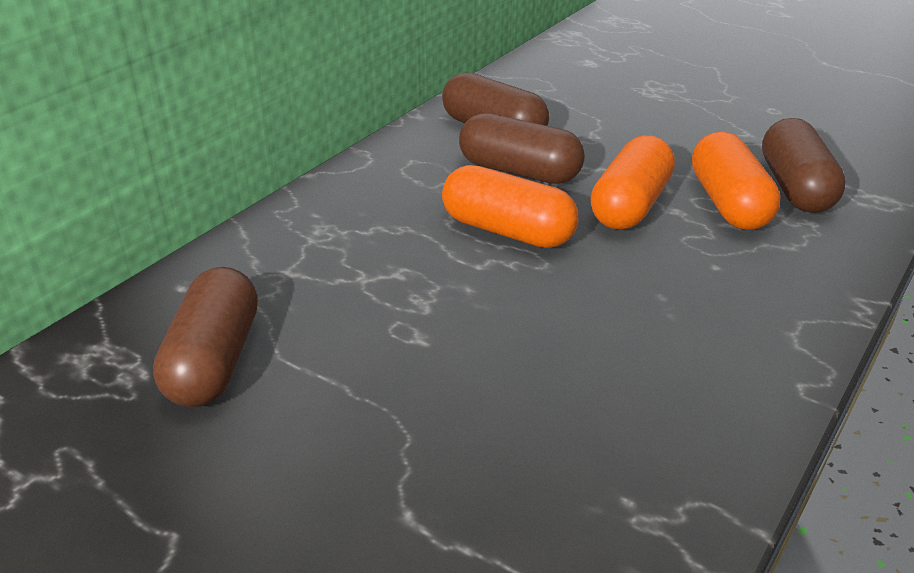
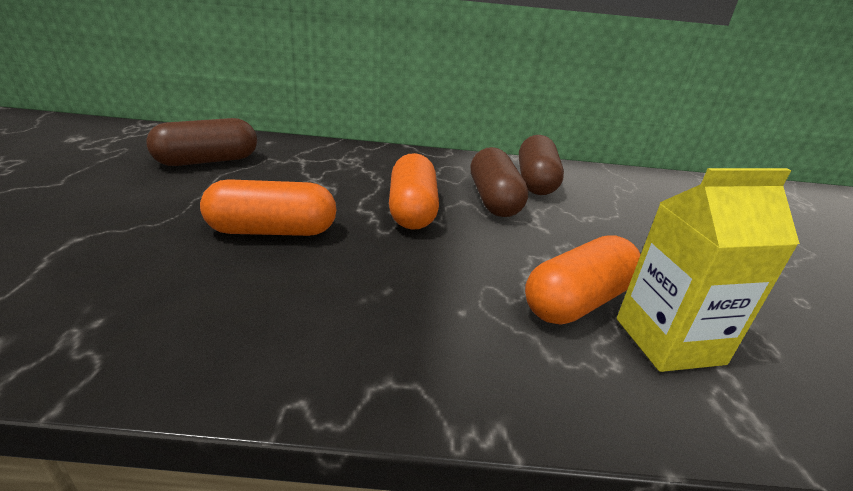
camera: 55 degrees right, 5 degrees down
(630, 205) = (507, 251): orange capsule -> orange capsule (272, 231)
(795, 188) = (669, 341): brown capsule -> yellow carton

